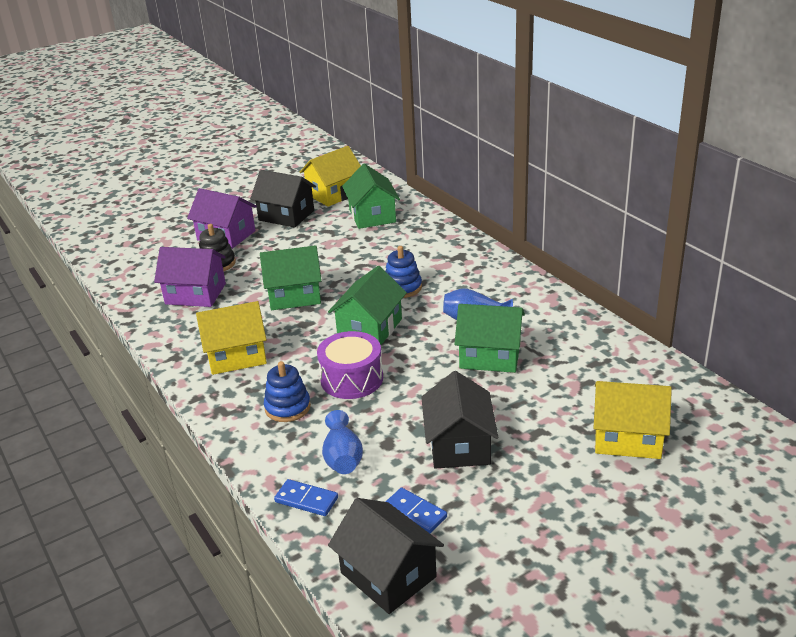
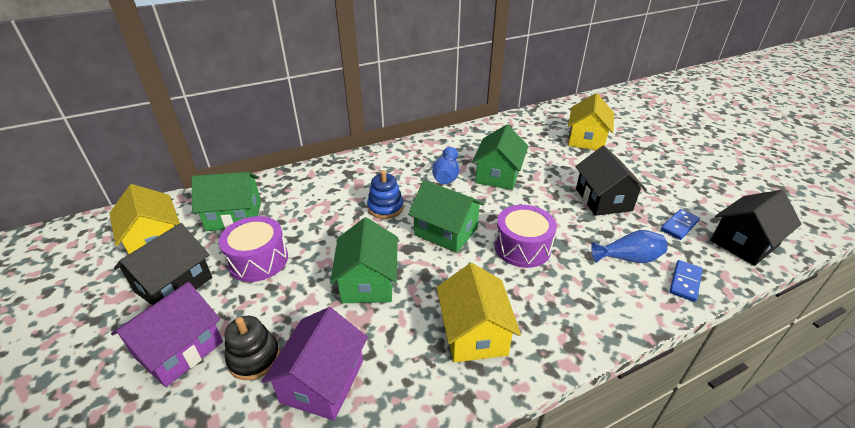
camera: 85 degrees left, 5 degrees up
(287, 407) = (564, 291): blue stacking toy -> none
(316, 241) = (258, 260): none -> purple drum
(459, 445) = (603, 199): black house -> black house turned 75 degrees clockwise

